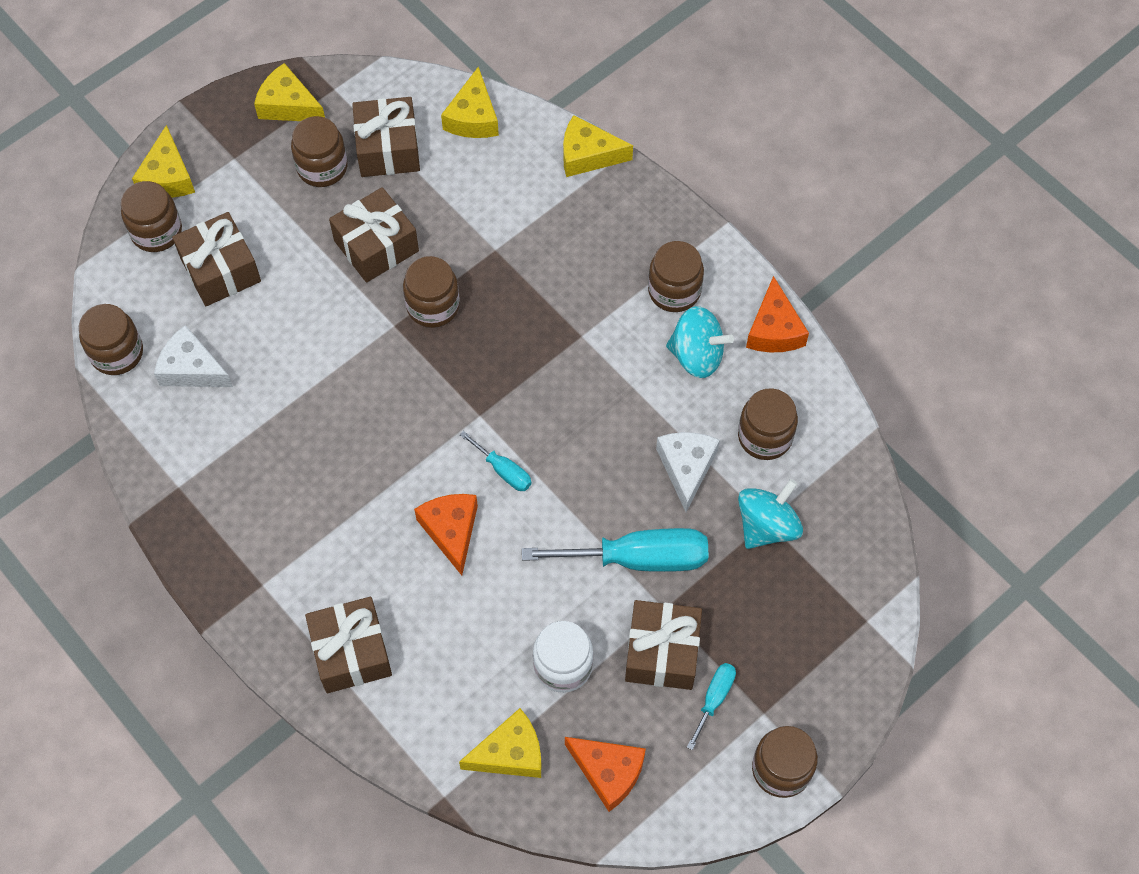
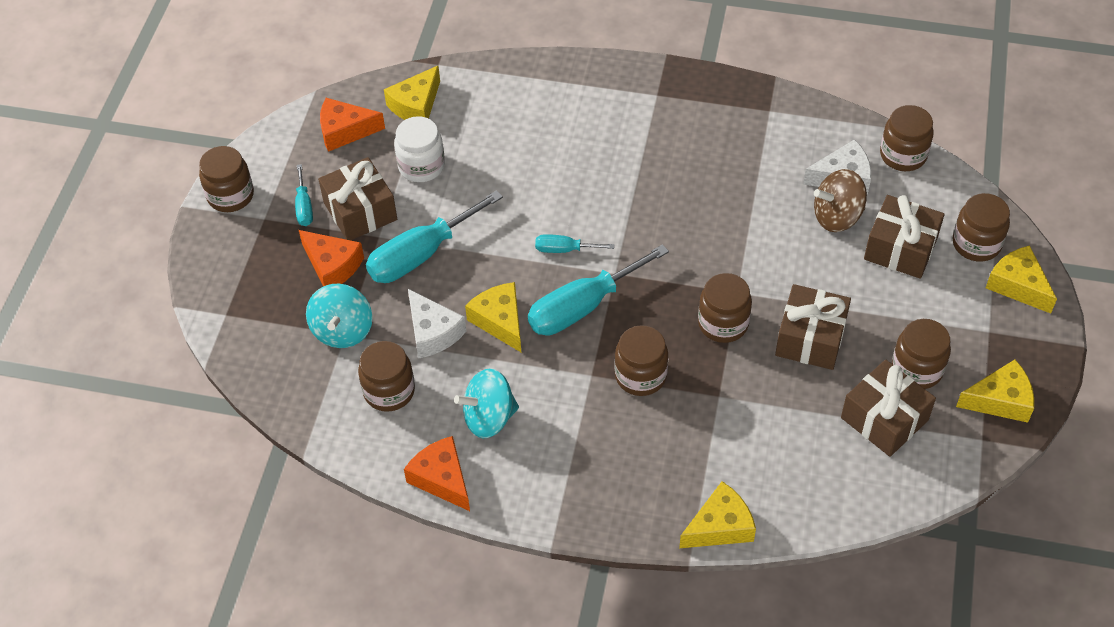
camera: 145 degrees right, 10 degrees down
(239, 335) = (837, 216): none -> brown spinning top
(351, 652) = (564, 95): brown gift -> none
(451, 531) = (565, 193): orange cheese -> orange cheese (332, 266)
(473, 117) = (846, 493): yellow cheese -> yellow cheese (500, 321)
(536, 402) = (582, 307): none -> turquoise screwdriver
(674, 291) = (548, 457): brown jar -> brown jar (640, 376)

